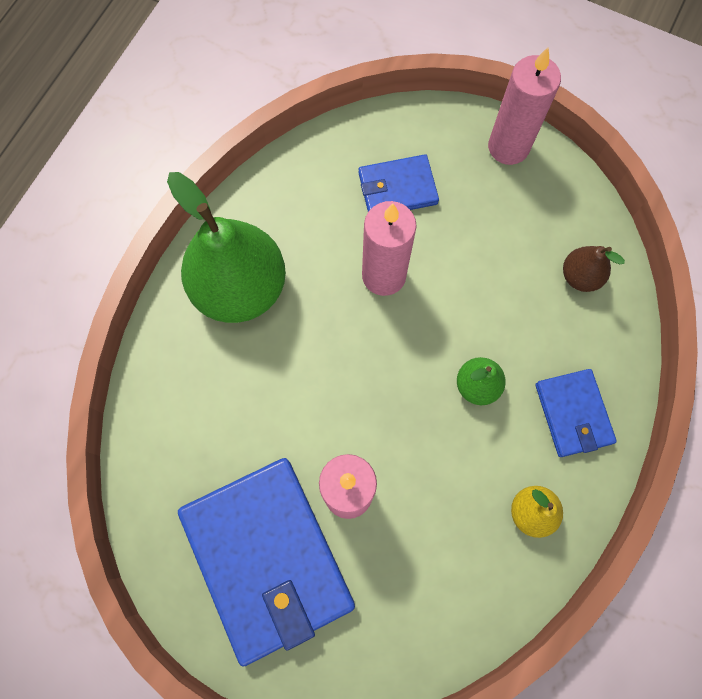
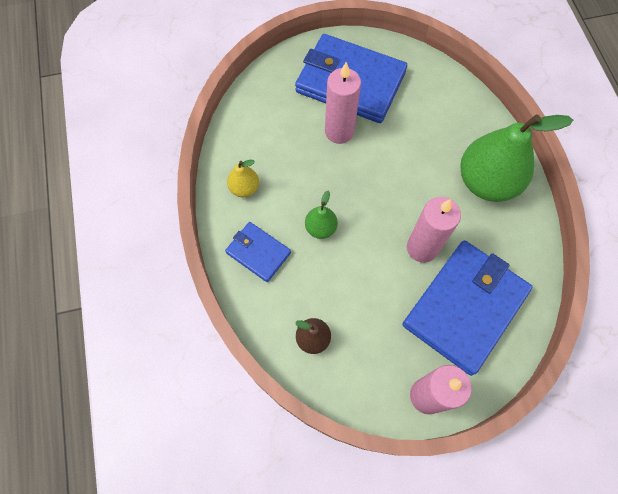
camera: 140 degrees right, 5 degrees down
(397, 188) = (465, 307): blue wallet -> blue wallet, size x1.98

